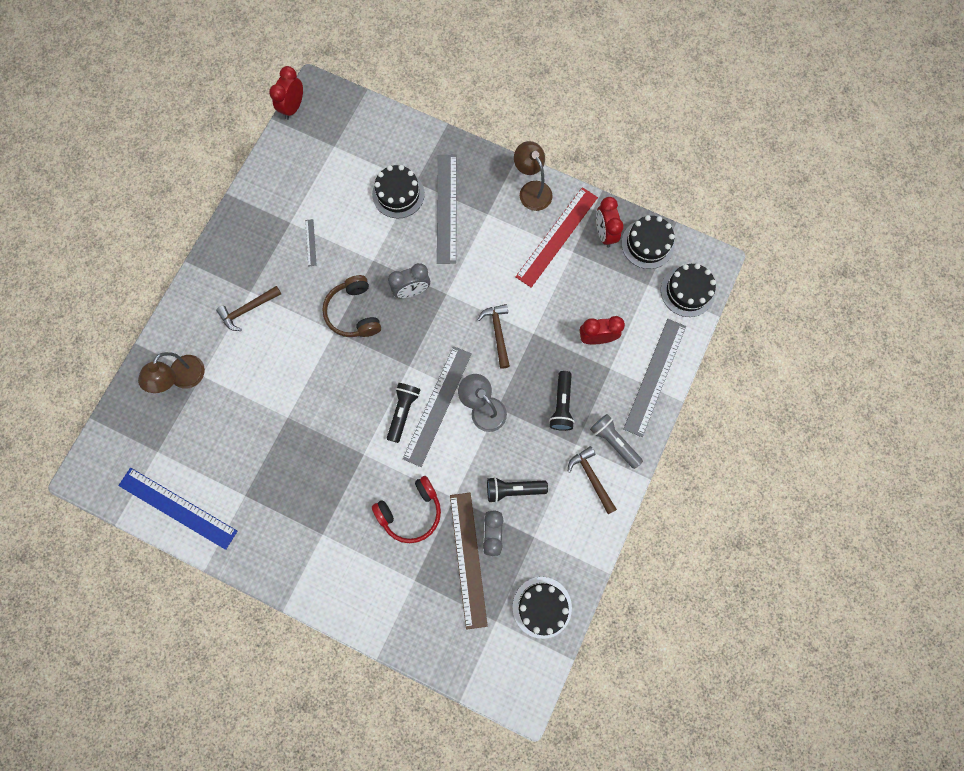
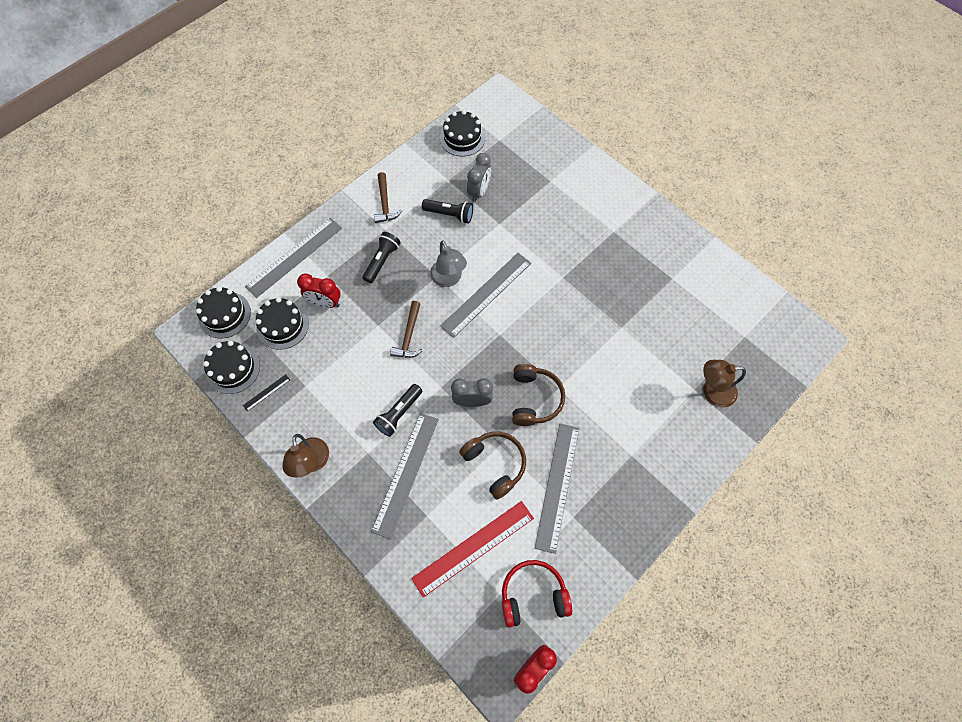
camera: 160 degrees left, 10 degrees down
(177, 508) = (731, 286): blue ruler -> none
(183, 379) = (712, 391): brown lamp -> brown lamp turned 135 degrees counterclockwise
(248, 309) = (637, 437): brown hammer -> none
(311, 242) = (557, 486): grey ruler -> grey ruler, size x2.38
(371, 242) = (495, 464): none -> brown headphones
(398, 194) = (449, 508): black cake -> black cake (282, 325)
(403, 412) = (518, 299): black flashlight -> black flashlight (399, 413)
(411, 512) = (537, 225): red headphones -> red headphones (533, 595)
(468, 559) = (504, 181): brown ruler -> none
(557, 237) = (312, 405): red ruler -> red ruler (473, 547)
(604, 233) = (266, 392): red clock -> black ruler
(613, 441) = (354, 222): grey flashlight -> none

